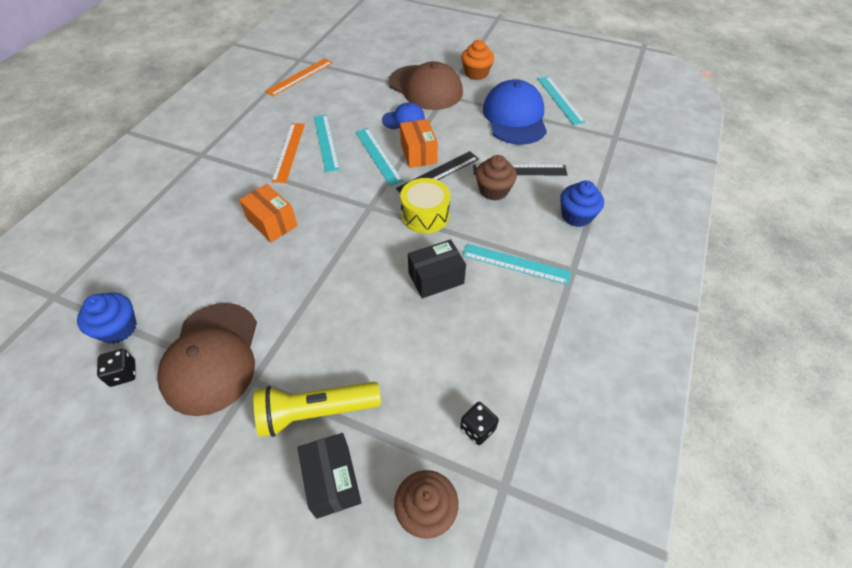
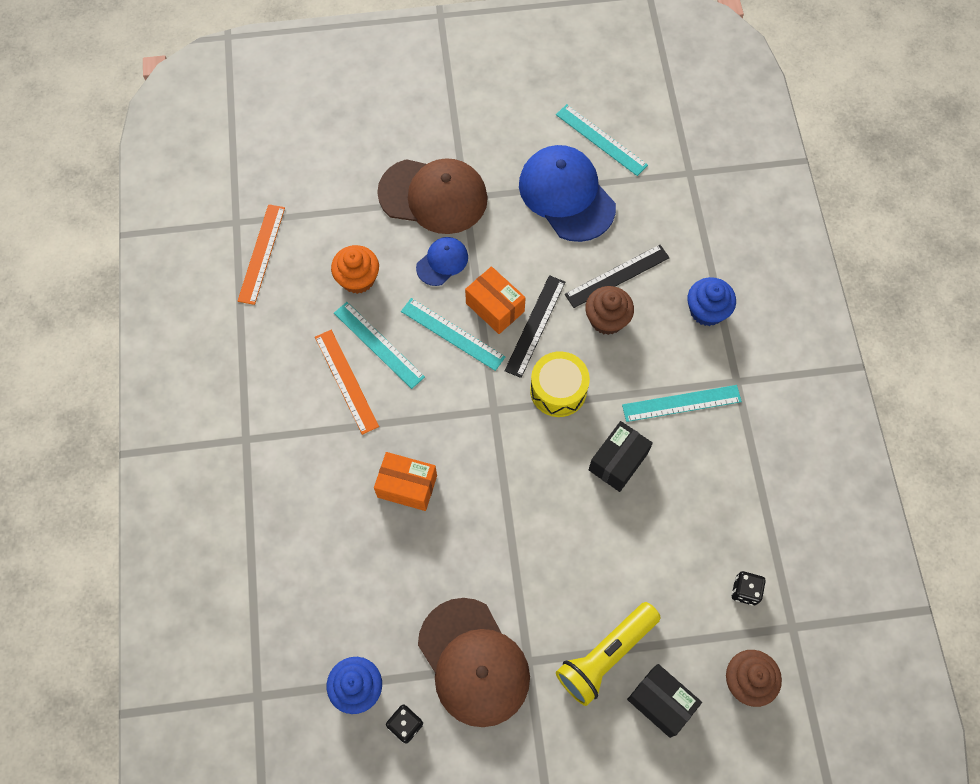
camera: 30 degrees left, 15 degrees up
(476, 73) = (478, 140): orange cupcake -> orange cupcake (358, 278)

